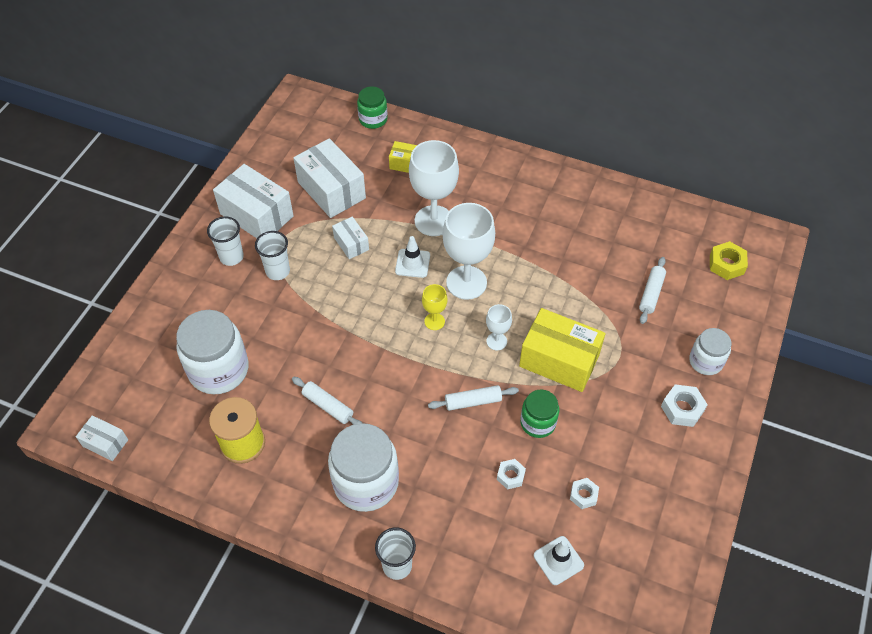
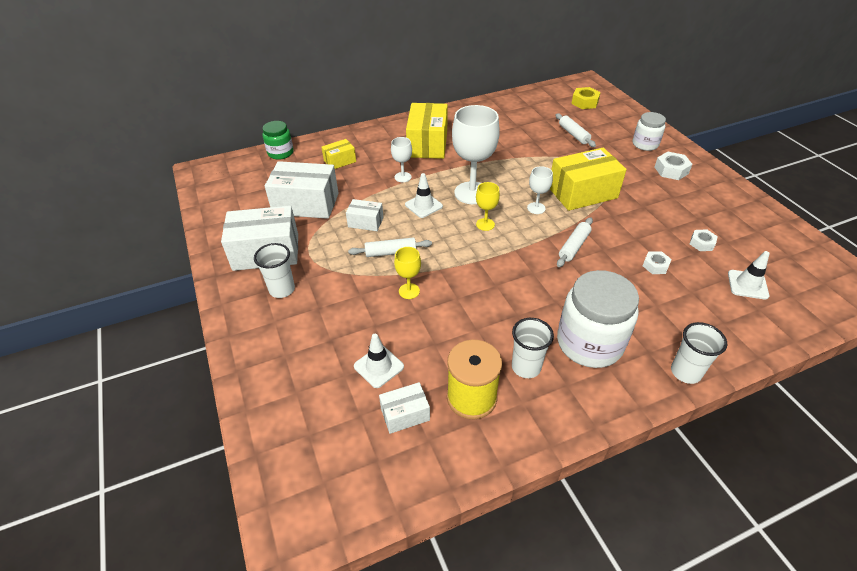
camera: 45 degrees left, 10 degrees down
(105, 443) = (354, 508): white box -> white box (405, 414)
(219, 370) = (378, 366): white jar -> white traffic cone
(277, 271) = (334, 272): white cup -> white cup (526, 367)
(305, 331) = (409, 291): none -> yellow goblet
(328, 406) = (494, 321): white rolling pin -> white rolling pin (390, 252)
(434, 221) = (403, 177): white goblet -> white goblet, size x0.49
(501, 200) = (427, 144): none -> yellow box
(538, 423) = (623, 229): green jar -> none

